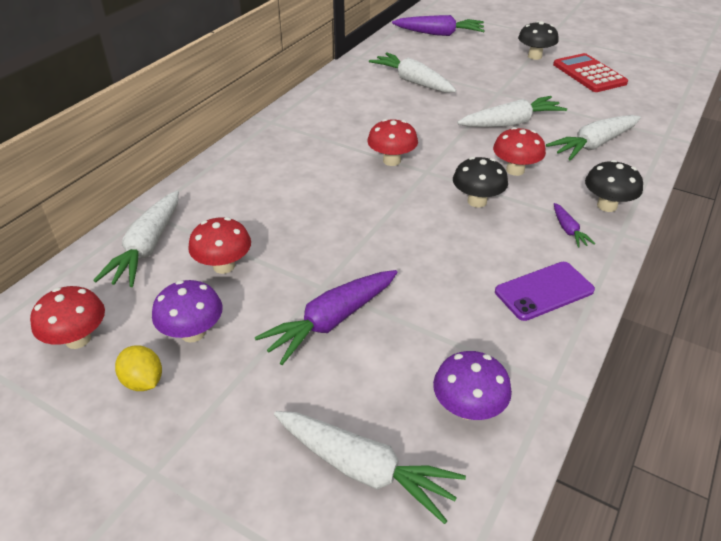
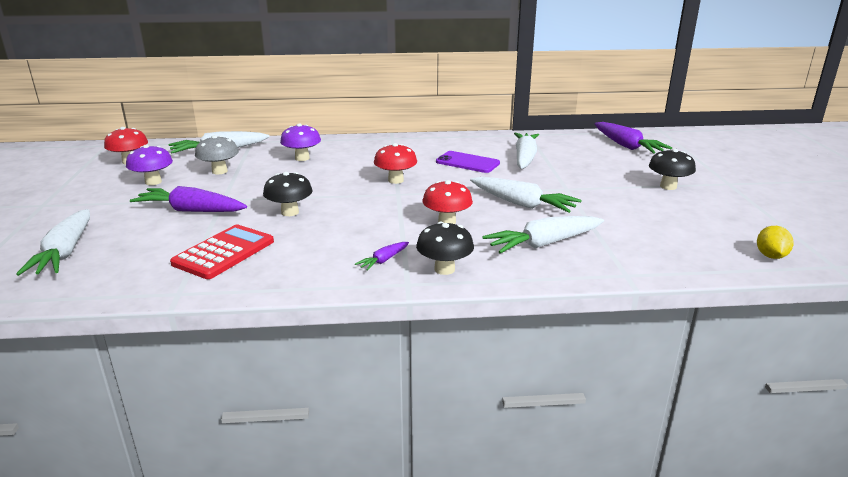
camera: 55 degrees right, 15 degrees down
(143, 381) = (107, 183): yellow lemon -> yellow lemon (770, 256)
(224, 266) = (219, 171): red mushroom -> grey mushroom
(468, 408) = (134, 270): purple mushroom -> purple mushroom (302, 158)
(477, 201) = (380, 219): black mushroom -> black mushroom (290, 212)
(544, 291) = (287, 268): purple phone -> purple phone (467, 162)
(589, 74) = (684, 215): red calculator -> red calculator (224, 252)
(593, 145) = (543, 244): white carrot -> white carrot turned 45 degrees counterclockwise

